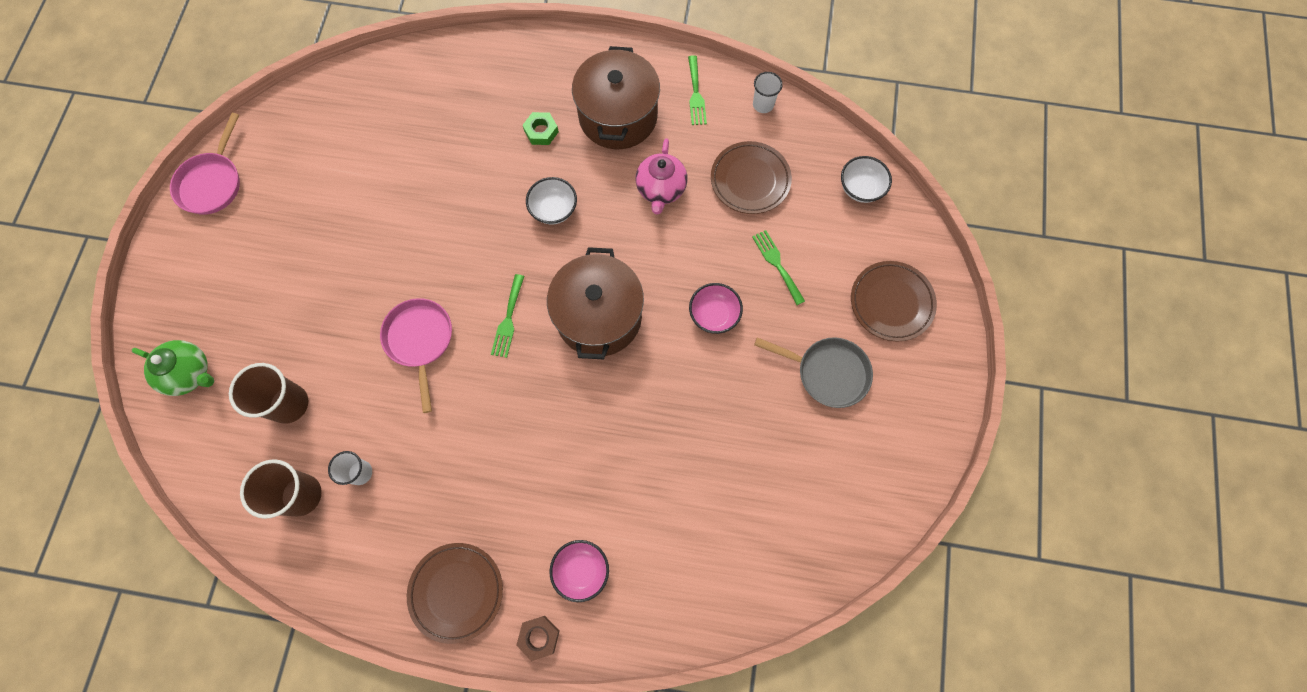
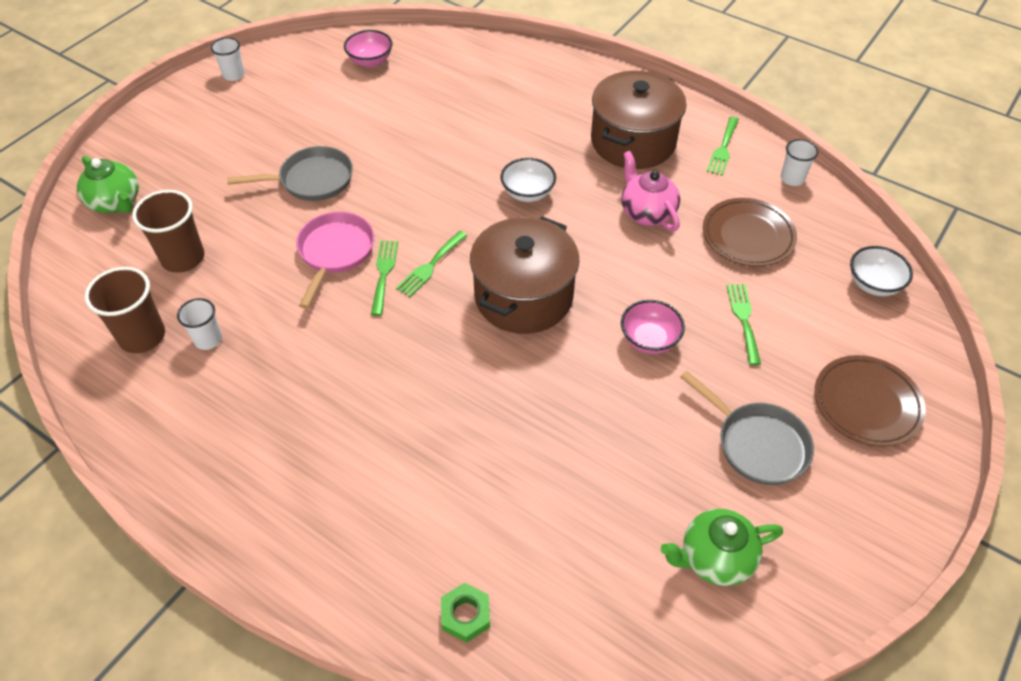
camera: 25 degrees right, 20 degrees down
(212, 183) = (233, 75): pink pan -> white cup
(357, 274) = (312, 180): none -> grey pan
(456, 592) = (230, 487): brown plate -> none
(473, 343) = (384, 273): none -> green fork
(539, 637) = (287, 572): brown nut -> none
(541, 131) = (550, 130): green nut -> green nut (465, 615)
(581, 570) = (372, 525): pink bowl -> pink bowl (370, 61)
(661, 189) = (647, 212): pink teapot -> pink teapot turned 120 degrees clockwise
(833, 480) = (715, 558): none -> green teapot

